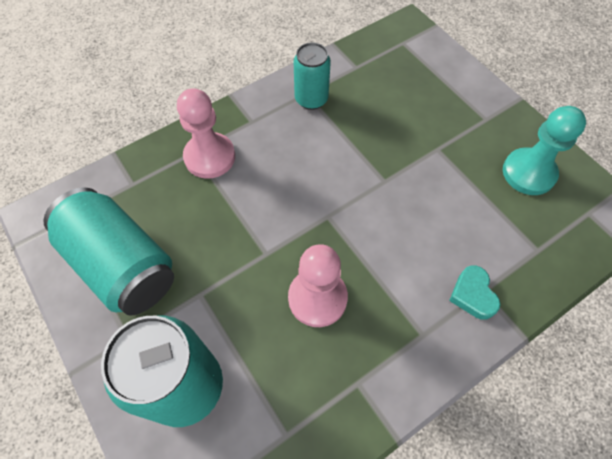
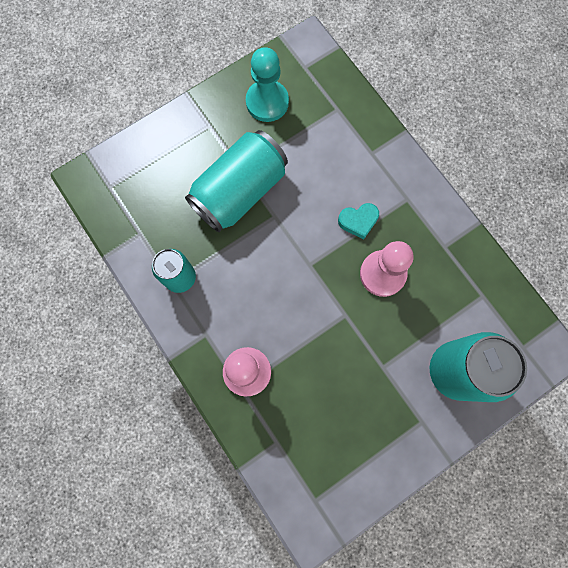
camera: 90 degrees left, 15 degrees up
(122, 264) = (358, 438): turquoise can -> turquoise can (239, 191)
(472, 295) = (375, 161): turquoise heart -> turquoise heart (358, 221)

